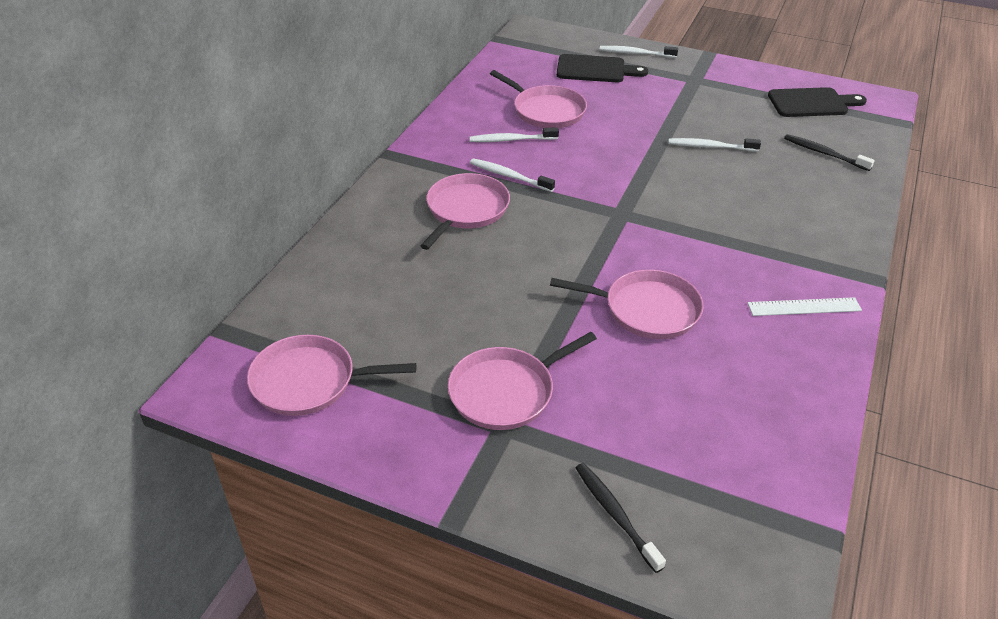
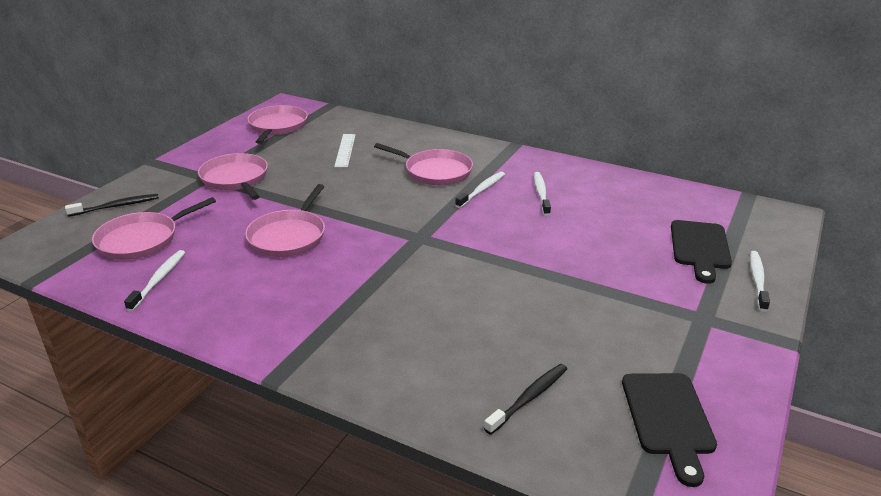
camera: 95 degrees right, 10 degrees down
(546, 111) = (598, 213): pink pan -> pink pan (142, 239)
(710, 146) = (538, 306): white toothbrush -> white toothbrush (159, 280)
(804, 307) = (256, 318): white ruler -> white ruler (345, 150)

